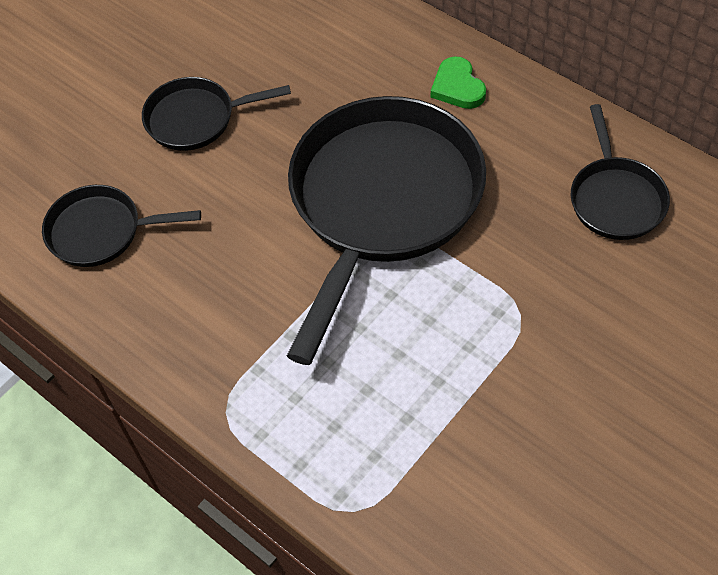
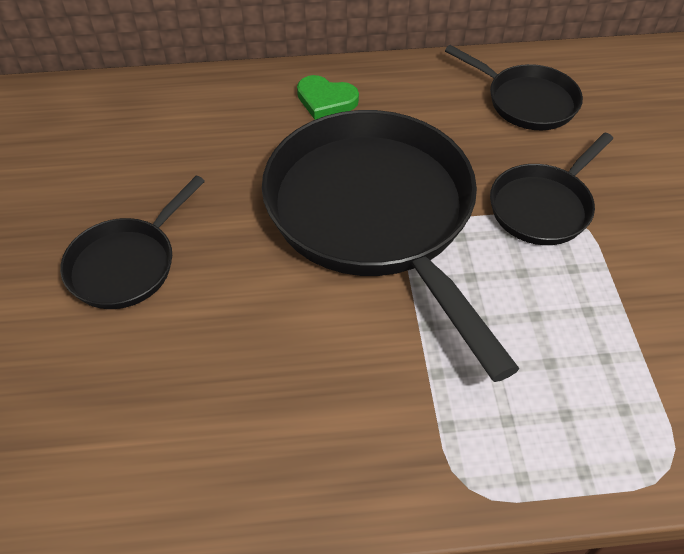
camera: 50 degrees left, 5 degrees down
(101, 231) = (146, 431): black pan -> black pan (543, 206)

